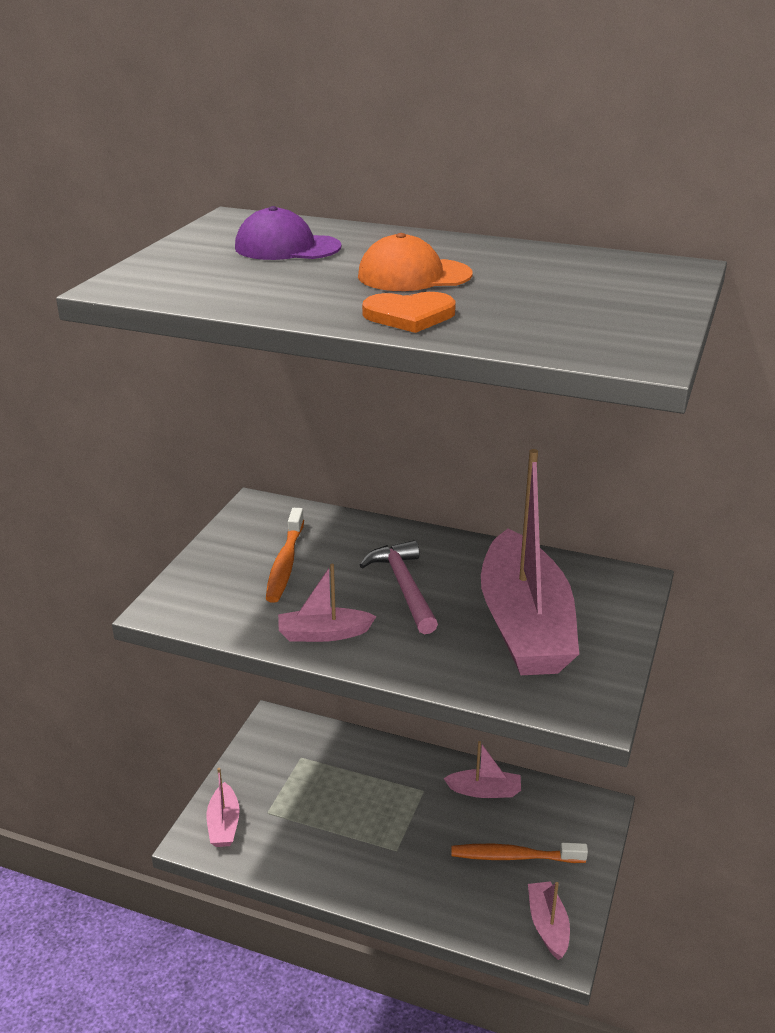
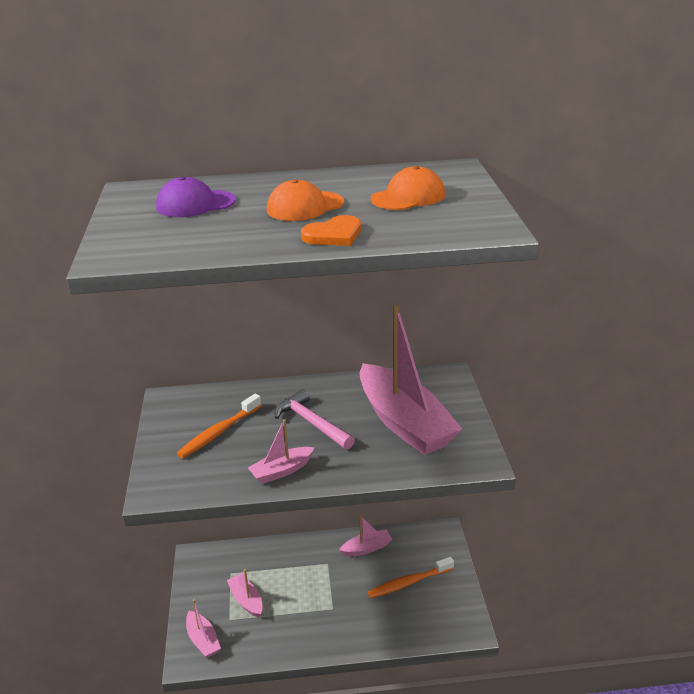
camera: 25 degrees left, 0 degrees up
(285, 563) = (219, 432): orange toothbrush -> orange toothbrush turned 60 degrees clockwise
(548, 926) = (453, 616): pink boat -> pink boat (246, 600)
(565, 290) = (408, 197): none -> orange cap

